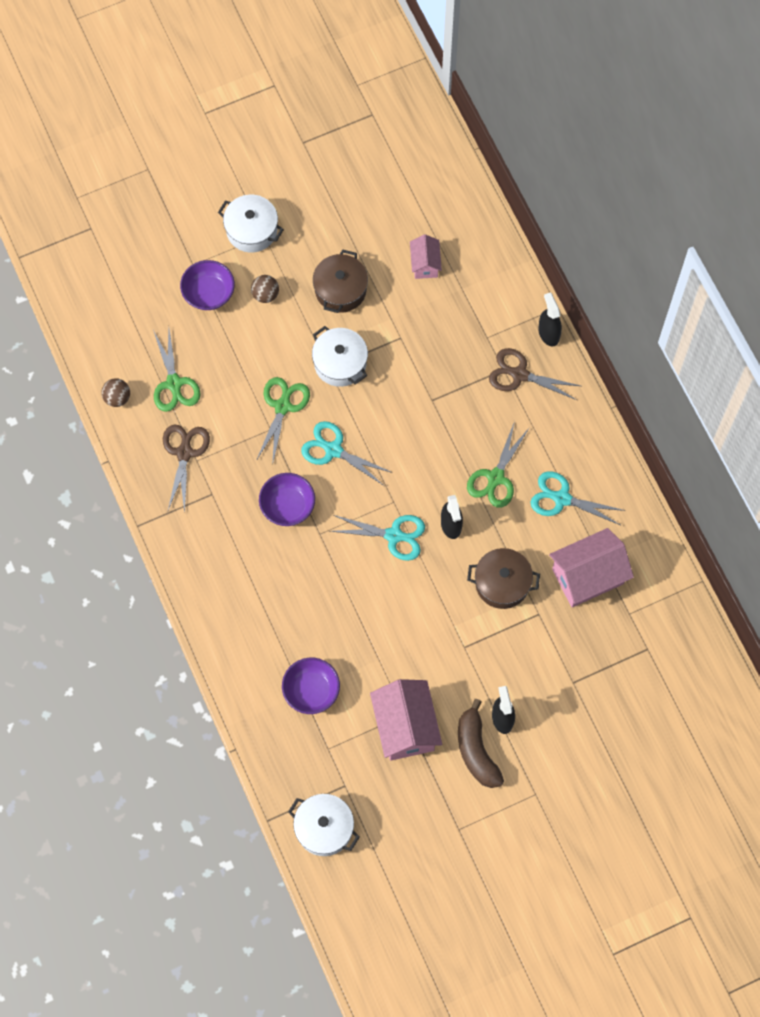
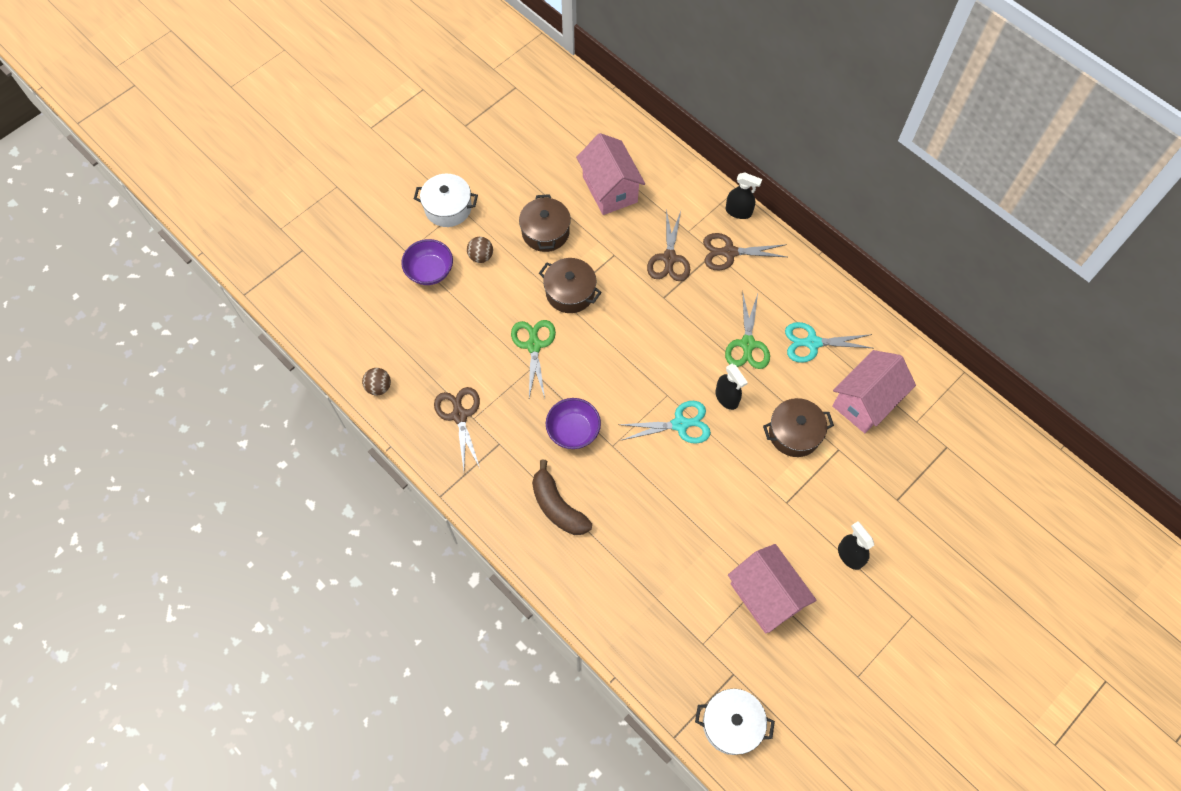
camera: 20 degrees left, 5 degrees down
(174, 383) = (427, 357): green scissors -> none
(311, 691) = (664, 593): purple bowl -> none
(333, 450) = (594, 368): turquoise scissors -> none
(340, 363) = (570, 292): white pot -> brown pot
(425, 264) = (609, 189): pink house -> pink house, size x1.83
(455, 360) = (669, 258): none -> brown scissors
(476, 750) = (840, 594): brown banana -> brown banana (557, 506)
(548, 333) = (738, 211): black spray bottle -> black spray bottle turned 150 degrees clockwise

